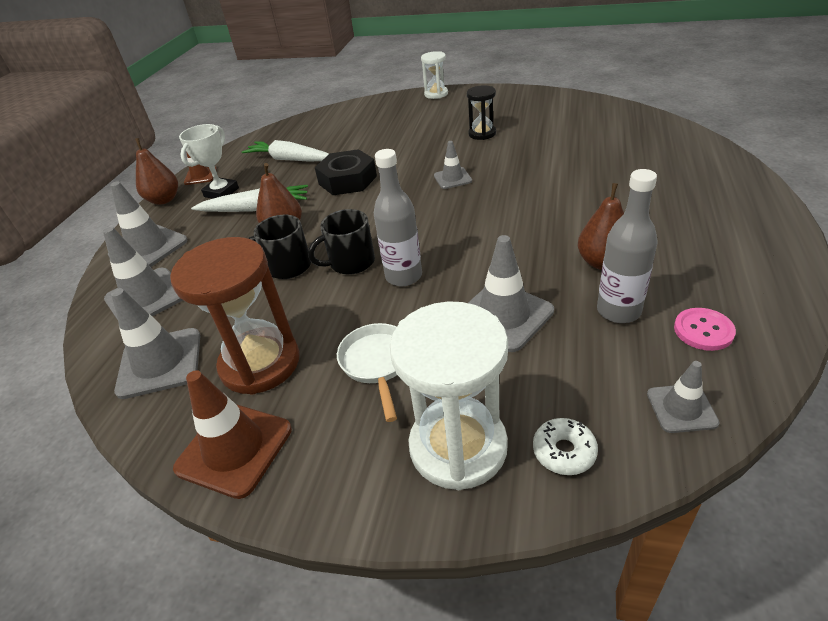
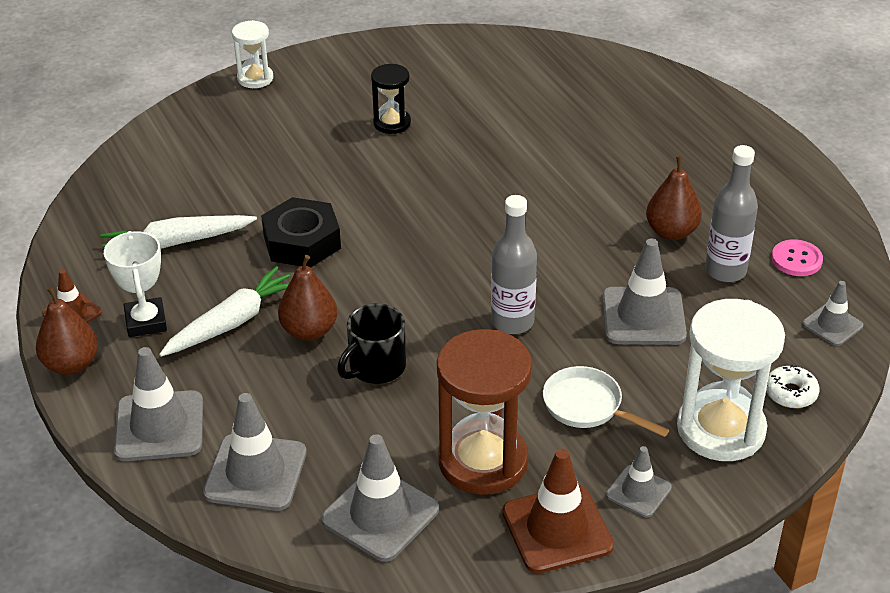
camera: 45 degrees left, 0 degrees up
(351, 262) = (440, 332): black mug -> none
(452, 178) = (428, 195): grey traffic cone -> grey traffic cone (638, 491)

